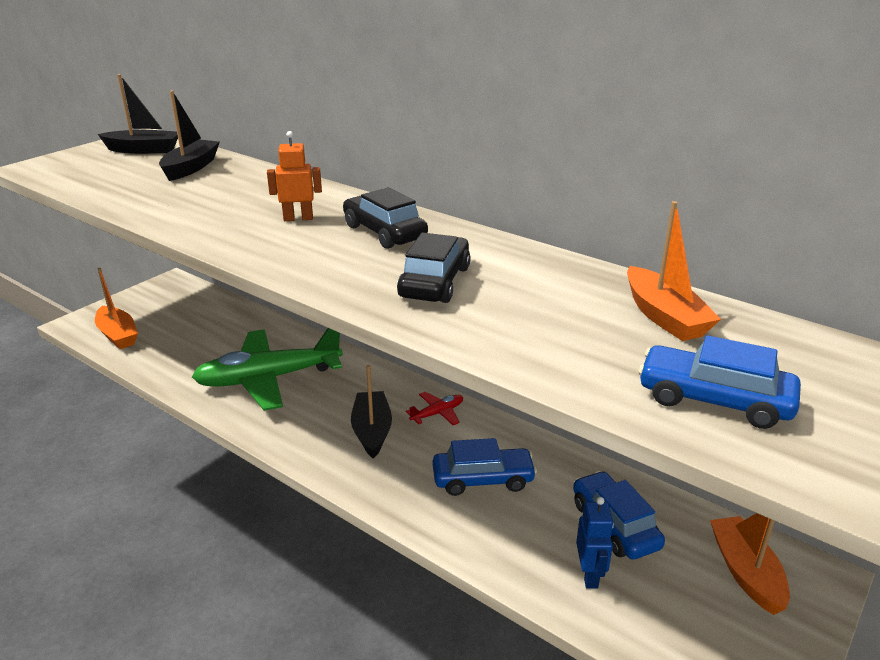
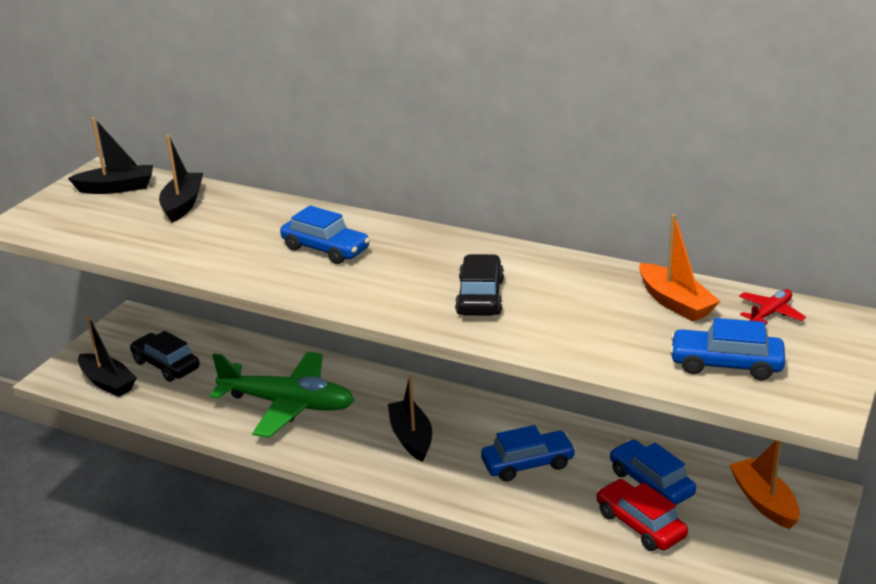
camera: 10 degrees left, 0 degrees up
(118, 335) = (107, 382): orange boat -> black boat
(268, 379) = (288, 404): green plane -> green plane turned 135 degrees counterclockwise
(298, 218) = (325, 249): orange robot -> blue car
(384, 232) = (412, 254): black car -> black car (166, 365)
(437, 413) = (466, 412): red plane -> red plane (770, 313)
(589, 575) = (640, 524): blue robot -> red car

